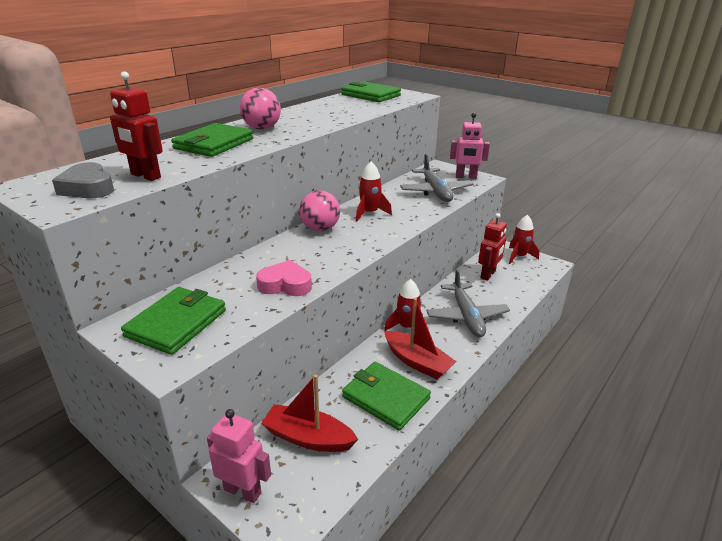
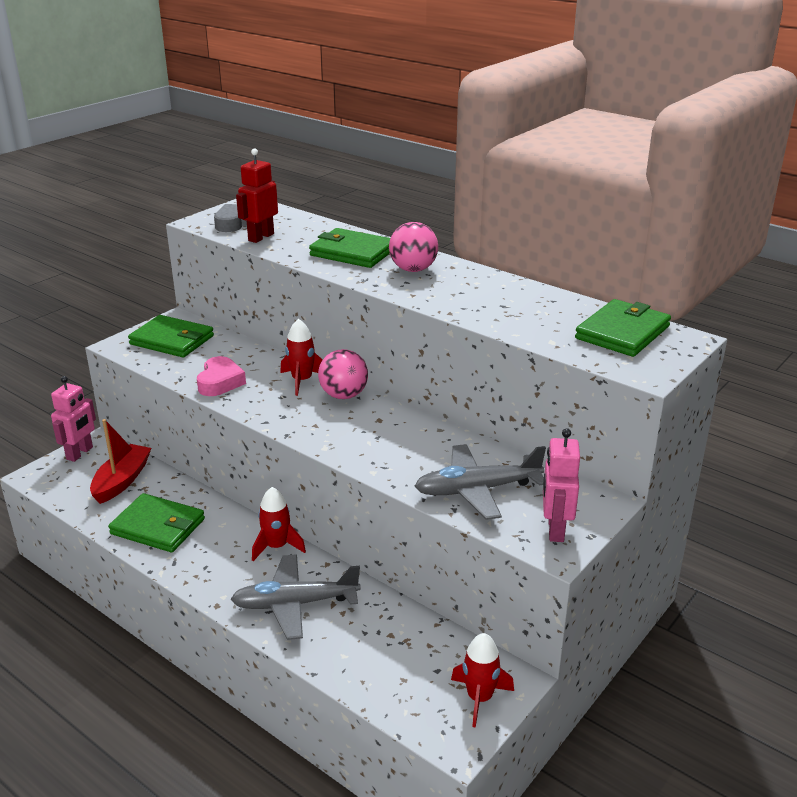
camera: 90 degrees right, 0 degrees up
(369, 213) = (390, 429): red rocket -> red rocket (302, 381)
(385, 398) = (158, 526): green wallet -> green wallet turned 75 degrees clockwise
(417, 362) = (208, 552): red boat -> none
(488, 275) = (411, 644): red robot -> none

